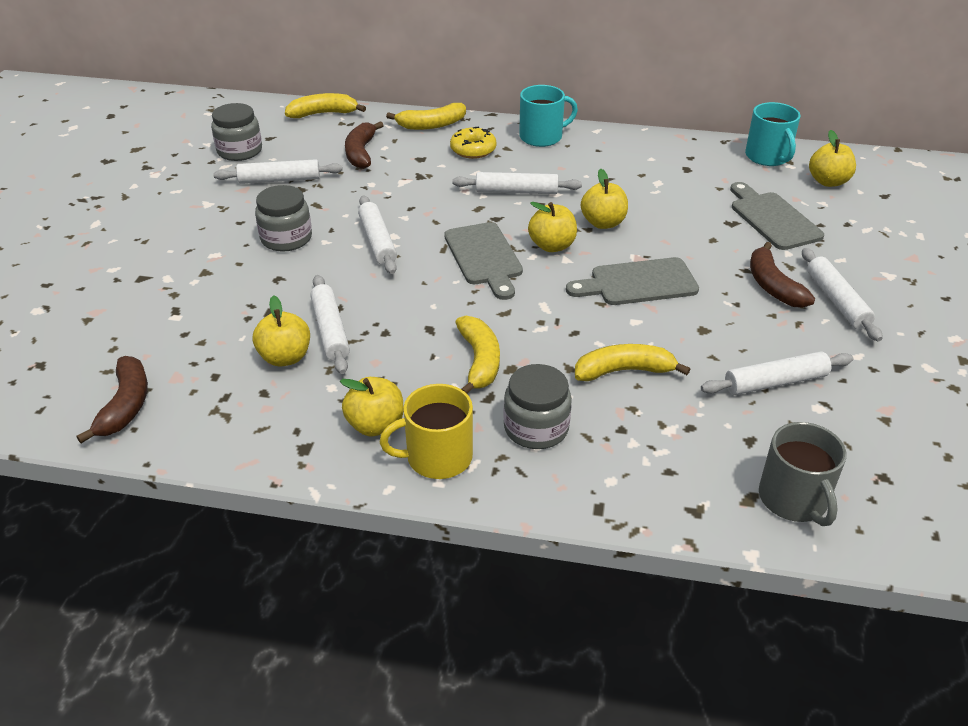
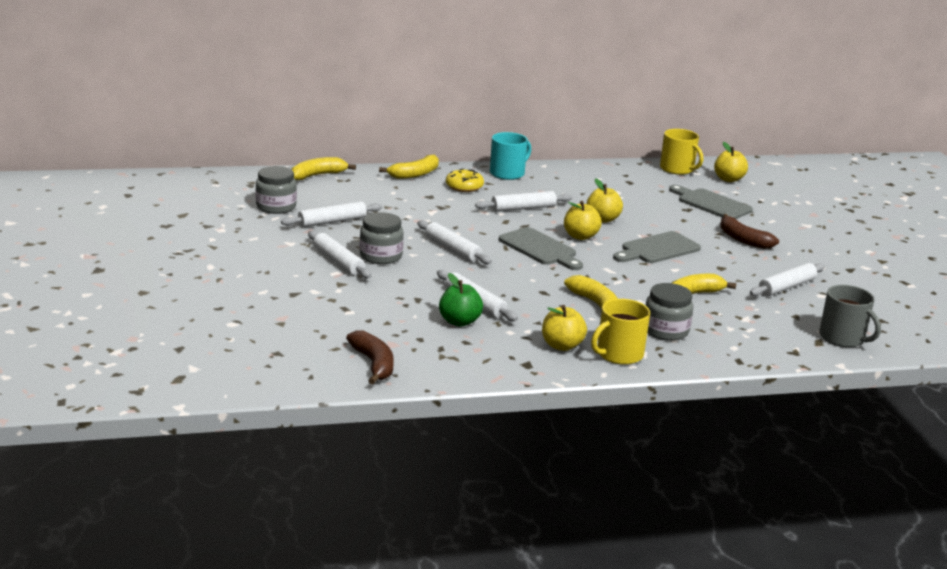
camera: 25 degrees left, 15 degrees down
(285, 357) = (459, 321): yellow apple -> green apple
(361, 153) = (378, 197): brown banana -> none
(768, 157) = (677, 169): turquoise mug -> yellow mug
(837, 301) = (787, 242): white rolling pin -> white rolling pin (338, 261)

